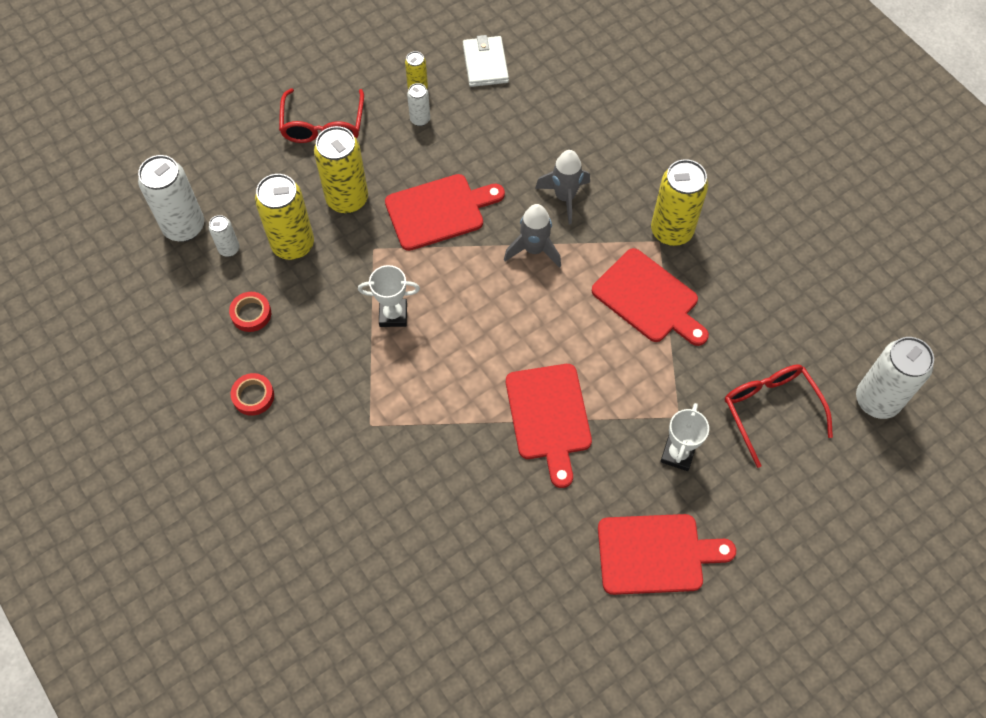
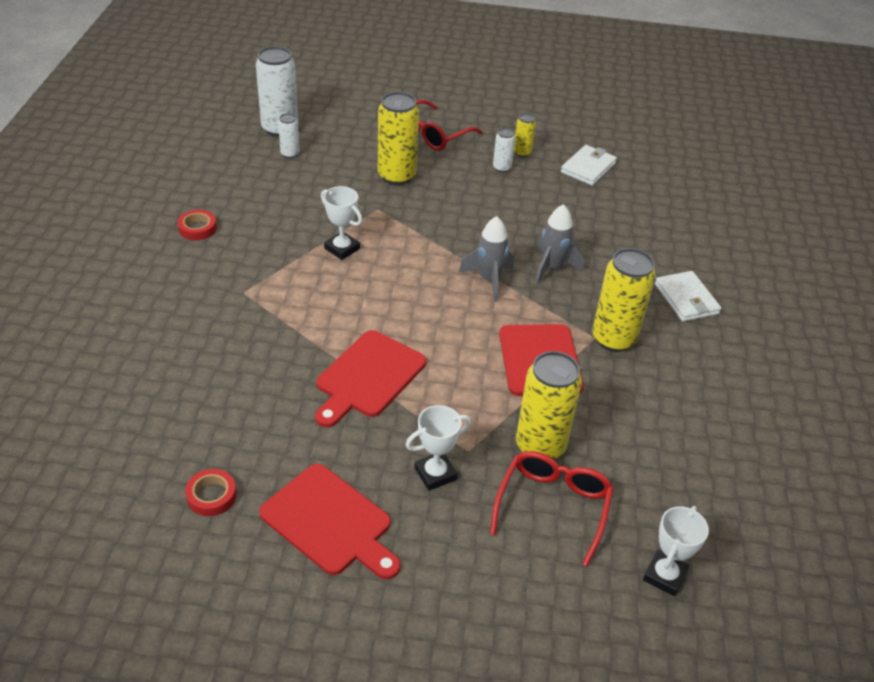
camera: 40 degrees right, 20 degrees down
(251, 314) = (256, 190): red tape -> red tape (211, 496)
(293, 245) = (330, 175): yellow can -> yellow can (540, 446)
(439, 211) = (449, 218): red cutting board -> none
(682, 149) = (686, 299): none -> white wallet
(877, 400) = (664, 575): white can -> white trophy

